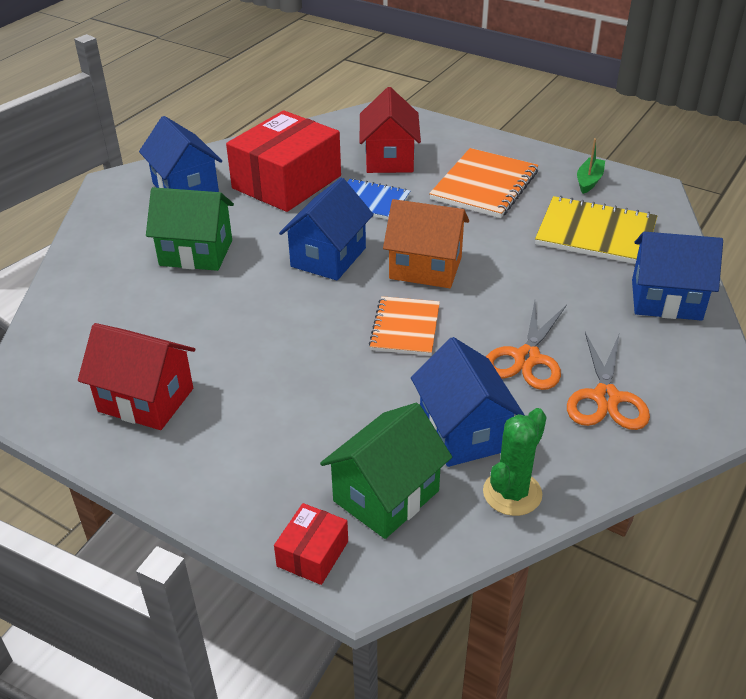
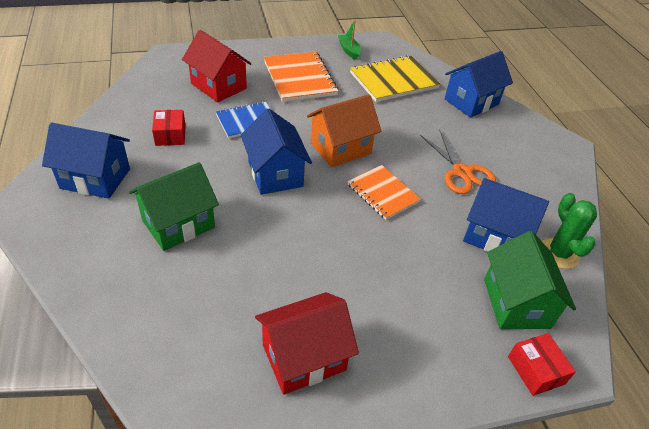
camera: 50 degrees left, 5 degrees up
(286, 182) = (170, 135): red box -> red box, size x0.44
(605, 398) = (520, 171): orange scissors -> none

